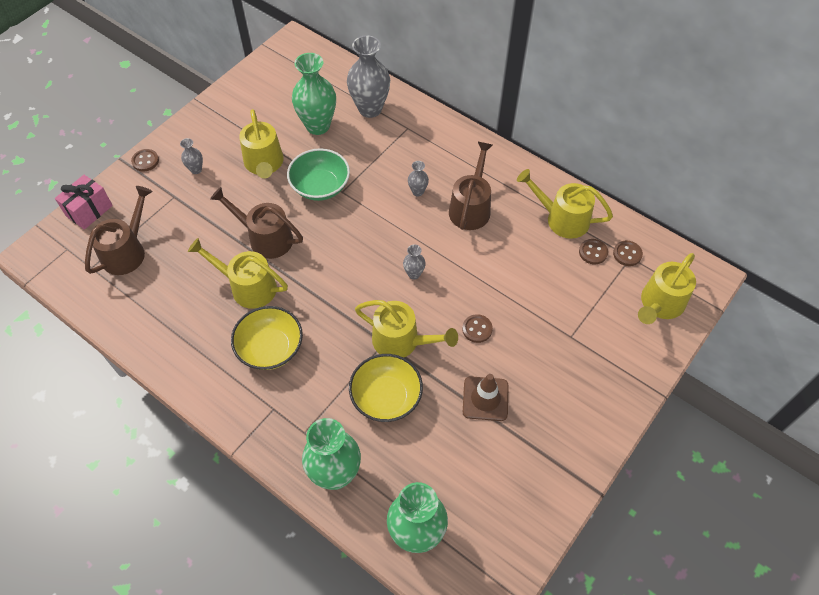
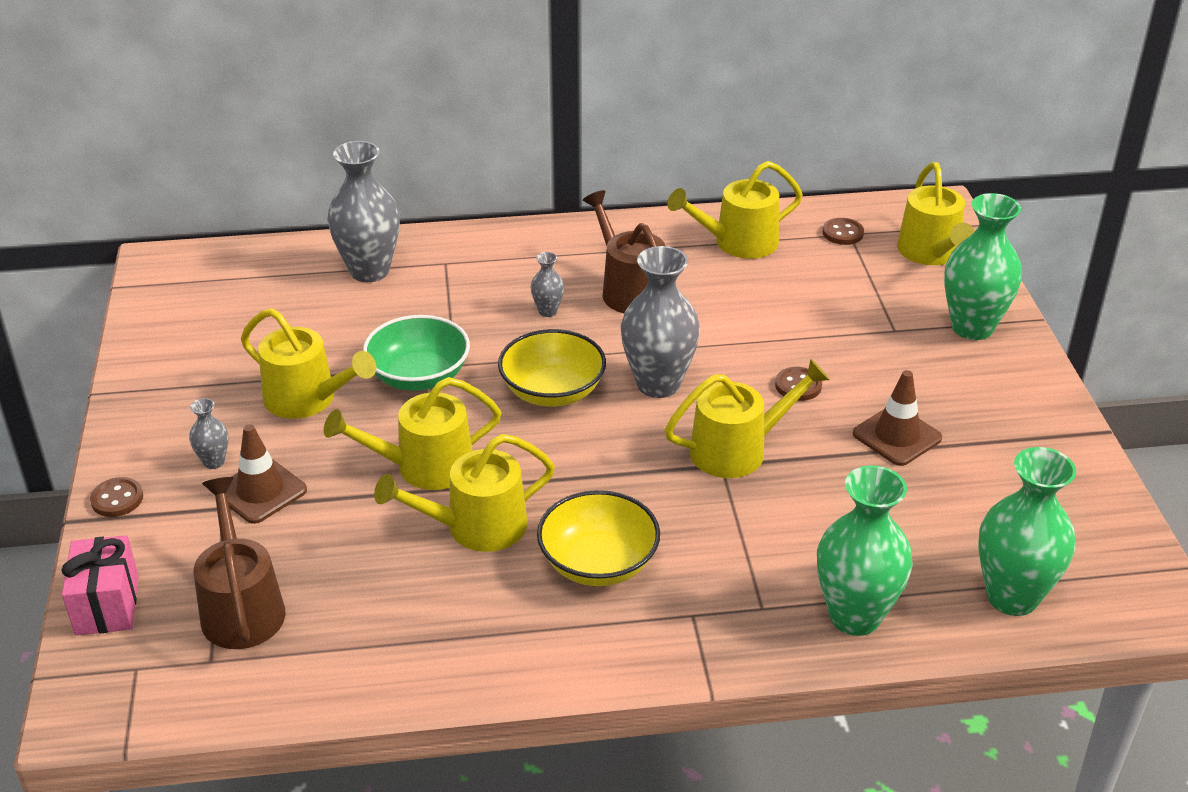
camera: 45 degrees left, 20 degrees down
(195, 199) = (260, 491): none -> brown traffic cone
(265, 238) = (425, 467): brown watering can -> yellow watering can
(318, 126) = (324, 323): green vase -> green vase (972, 327)
(386, 397) = (799, 509): yellow bowl -> yellow bowl (552, 391)
(414, 274) = (658, 384): grey vase -> grey vase, size x2.18
(593, 252) = (809, 251): brown button -> none

